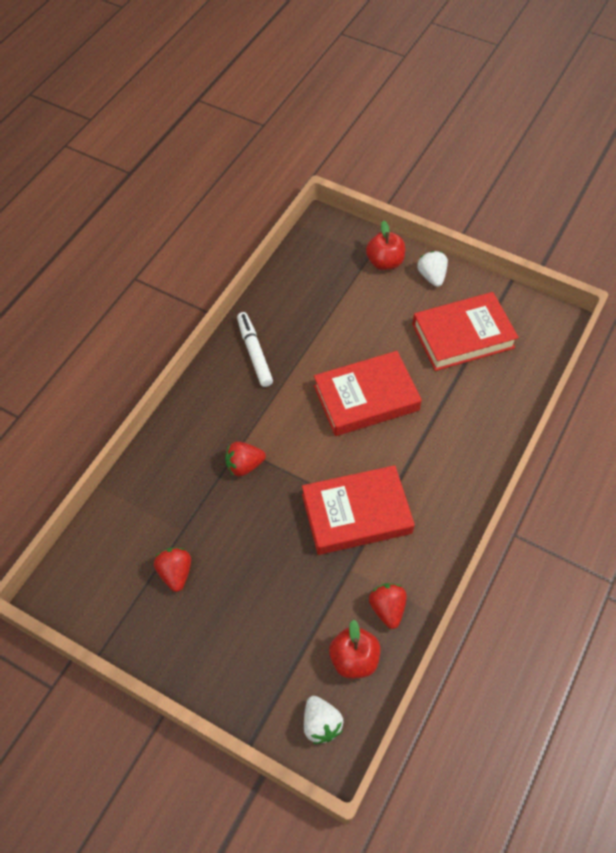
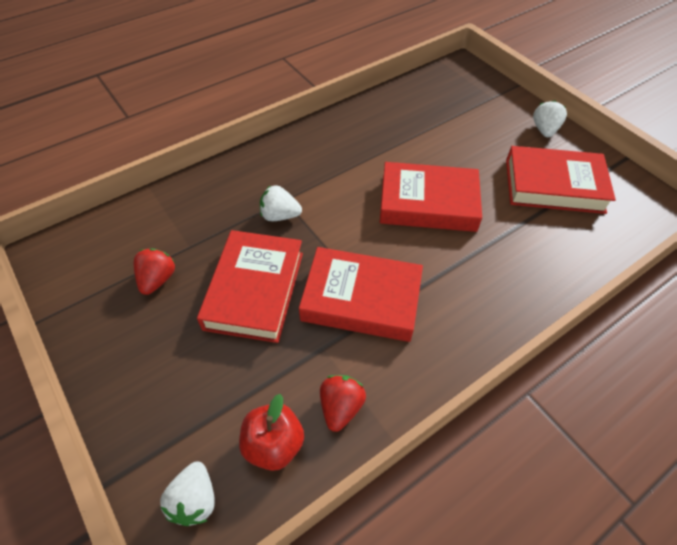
camera: 25 degrees right, 5 degrees down
(244, 465) = (280, 215): red strawberry -> white strawberry
(254, 353) = (345, 134): white marker -> none
(265, 545) = (254, 290): none -> red book
(384, 262) = (503, 107): red apple -> none

